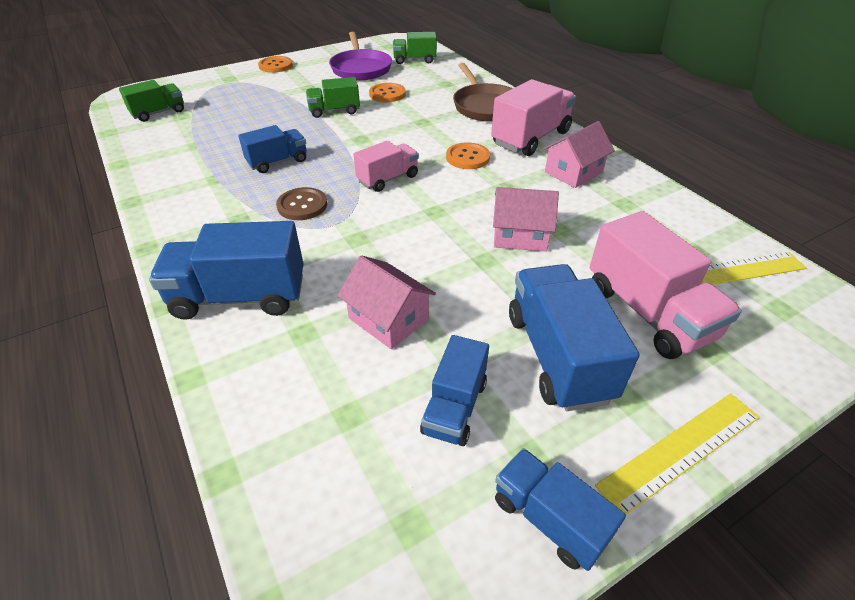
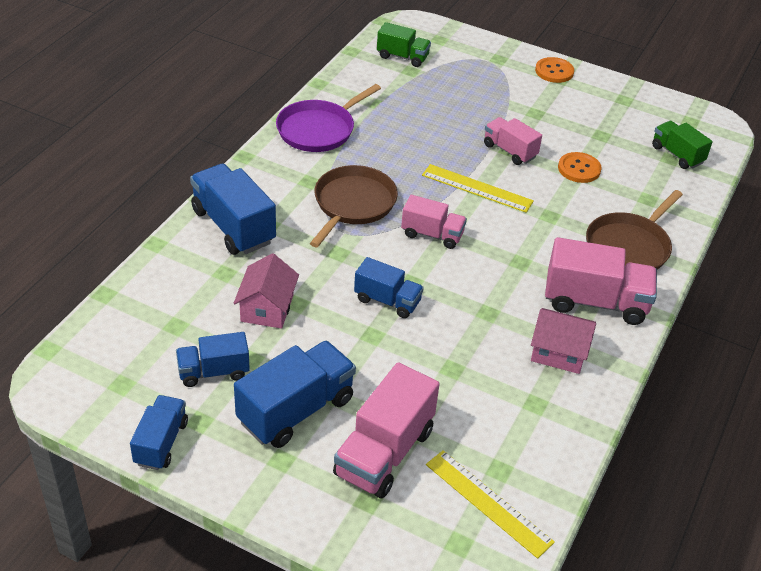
camera: 55 degrees right, 0 degrees up
(277, 162) = (397, 160): blue truck -> blue truck (387, 301)
(302, 205) = (353, 204): brown button -> brown pan
(334, 111) = (509, 151): green truck -> pink truck
(361, 68) = (613, 127): purple pan -> purple pan (318, 130)
(467, 157) = (514, 270): orange button -> none
(520, 235) = (422, 346): pink house -> none
(681, 450) = (253, 498): yellow ruler -> yellow ruler (477, 188)

